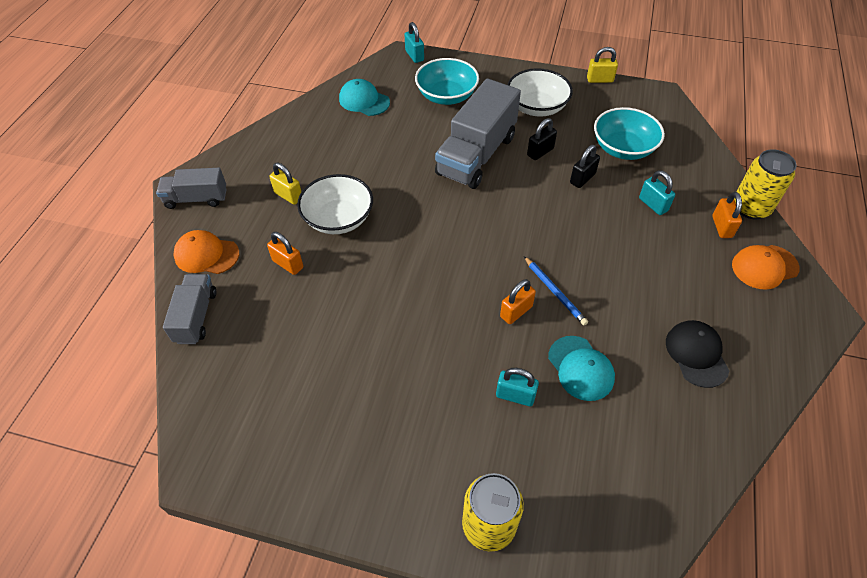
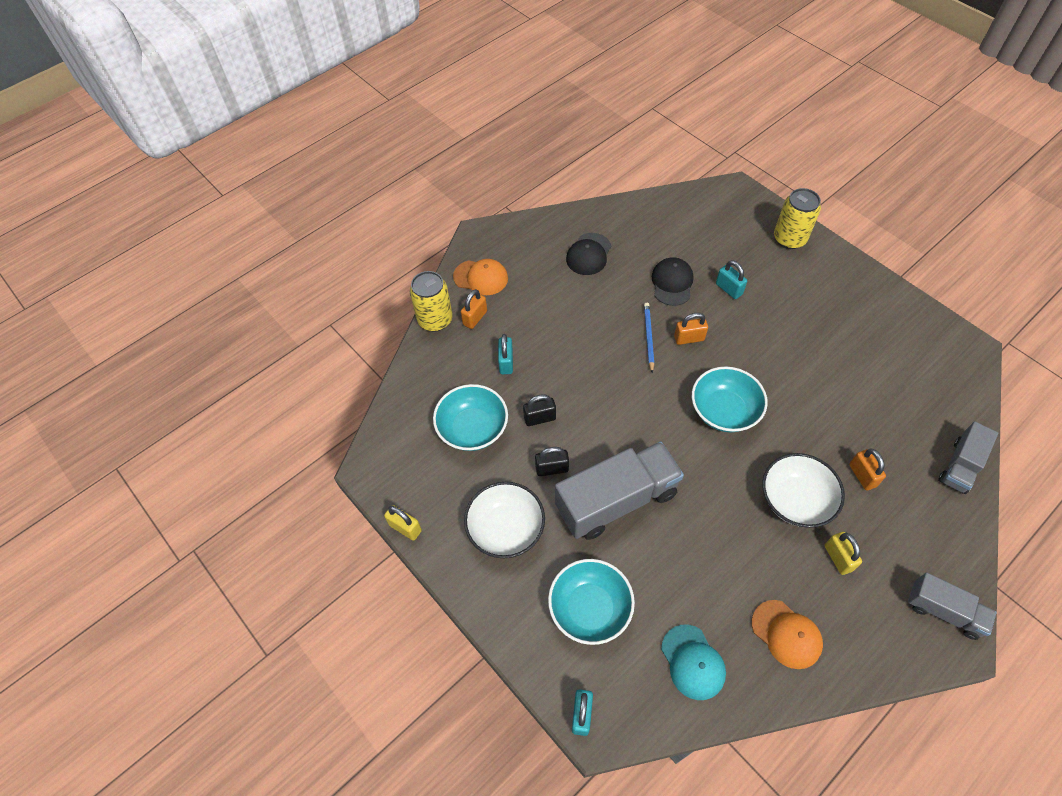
camera: 145 degrees left, 5 degrees up
(206, 255) = (941, 528): orange cap -> orange cap (786, 634)
(437, 259) = (724, 411): none -> turquoise bowl
(580, 368) = (672, 283): turquoise cap -> black cap

